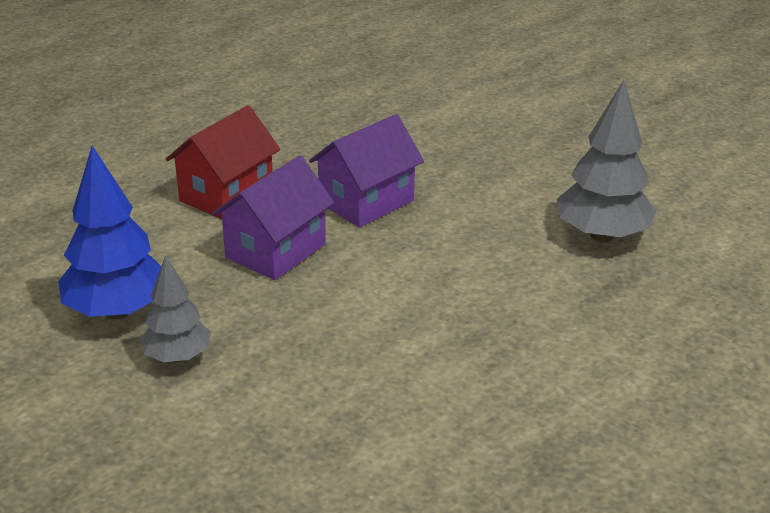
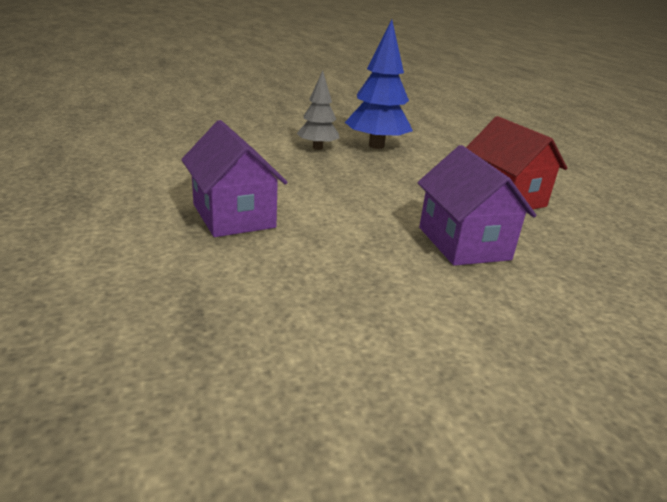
camera: 115 degrees right, 5 degrees down
(276, 251) = (407, 192): purple house -> purple house (233, 216)
(602, 235) = (288, 357): grey tree -> none

